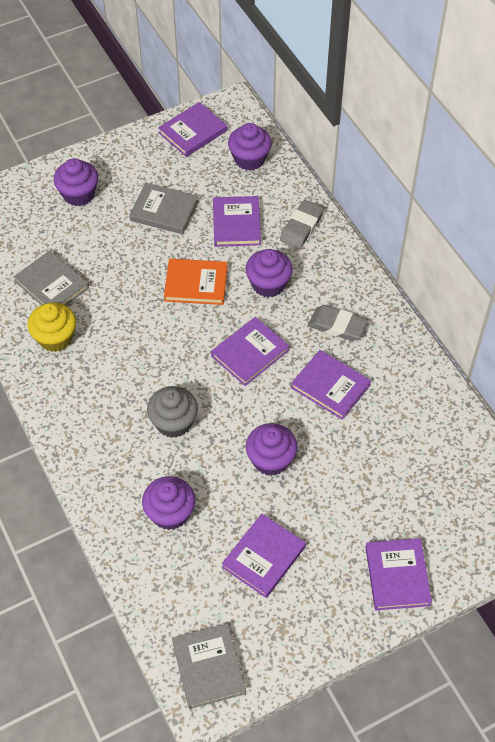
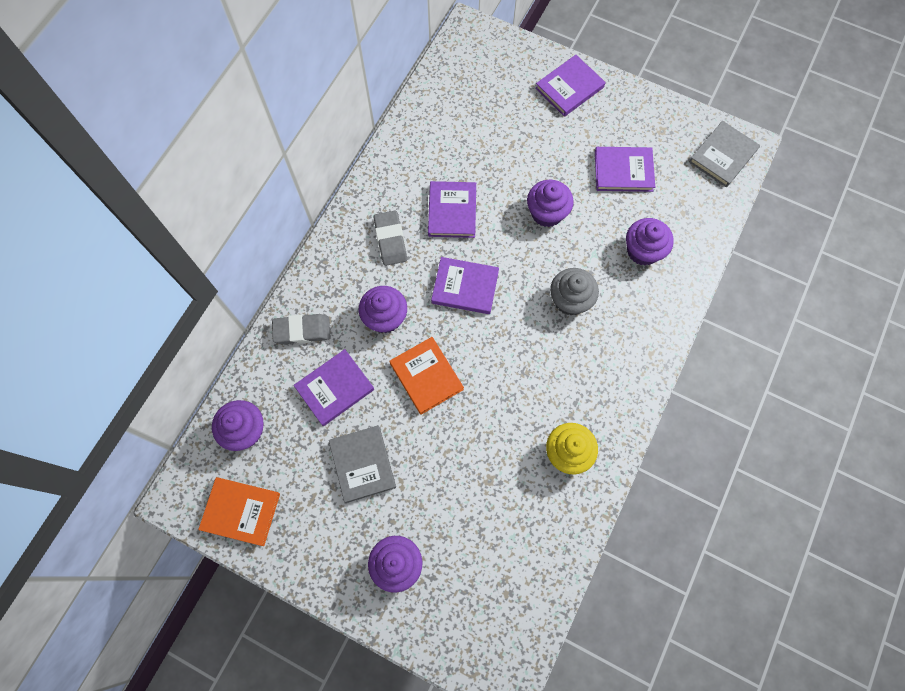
camera: 125 degrees left, 15 degrees up
(52, 285) = (517, 501): grey book -> none
(193, 132) = (241, 511): purple book -> orange book

